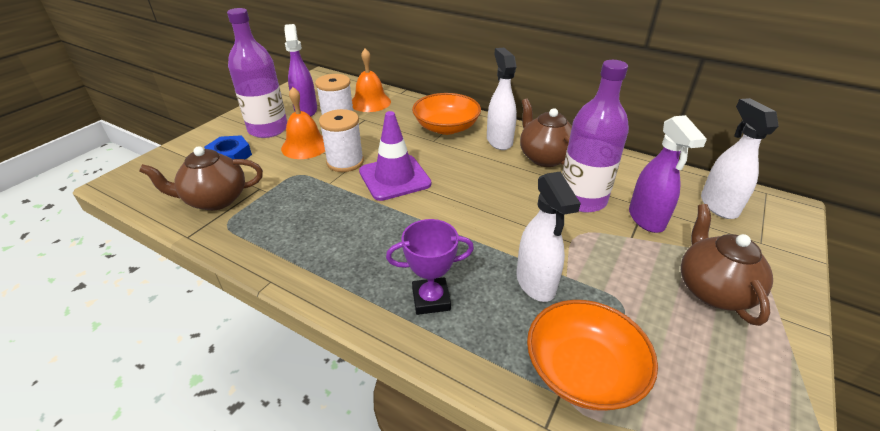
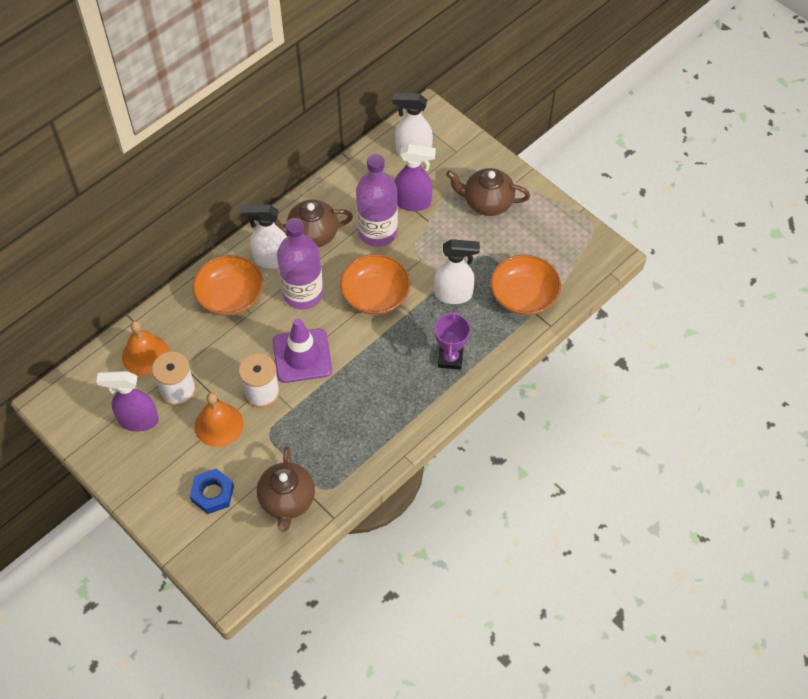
camera: 75 degrees left, 20 degrees up
(268, 129) = (169, 459): purple bottle -> purple bottle (303, 293)
(495, 213) = (375, 295): none -> orange bowl

